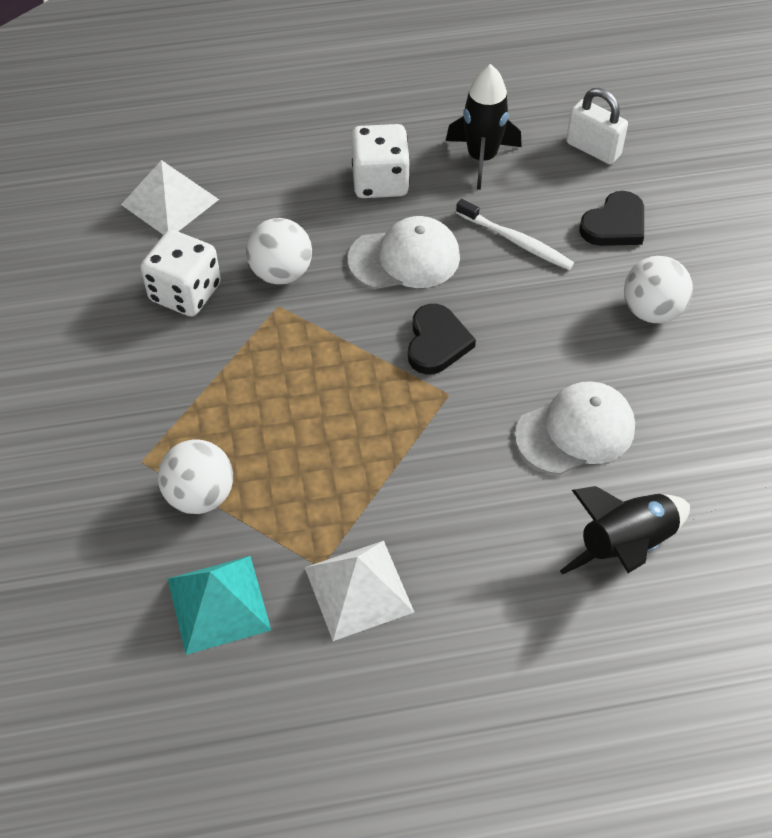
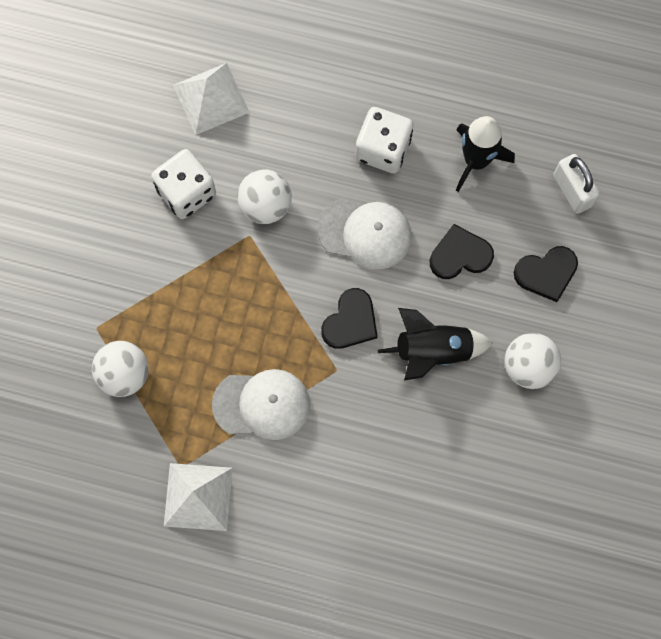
camera: 25 degrees right, 20 degrees up
(219, 604) = (101, 464): turquoise pyramid -> none
(516, 241) = (460, 255): white toothbrush -> black heart
(575, 431) = (412, 443): white cap -> white cap (262, 404)
(625, 545) = (396, 549): black rocket -> black rocket (433, 351)

